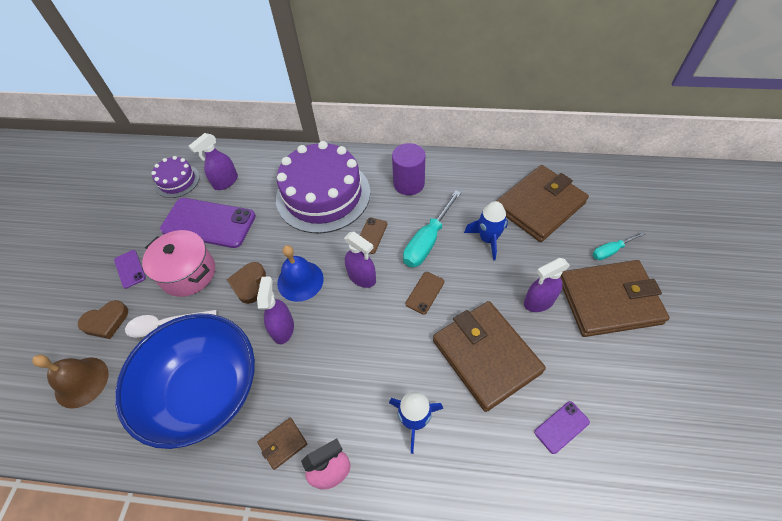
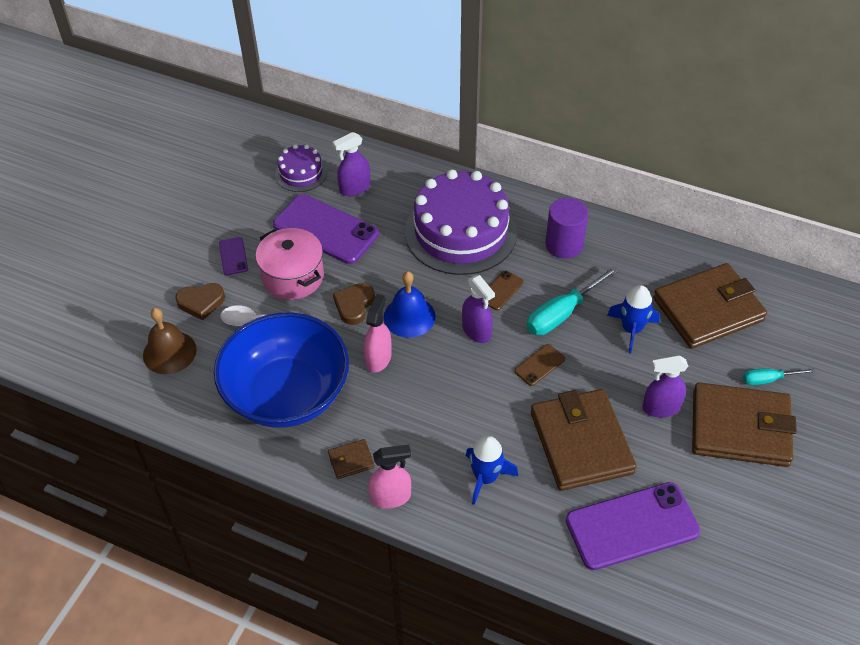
camera: 15 degrees right, 5 degrees down
(283, 328) = (378, 358): purple spray bottle -> pink spray bottle
(561, 427) = (632, 526): purple phone -> purple phone, size x2.21

